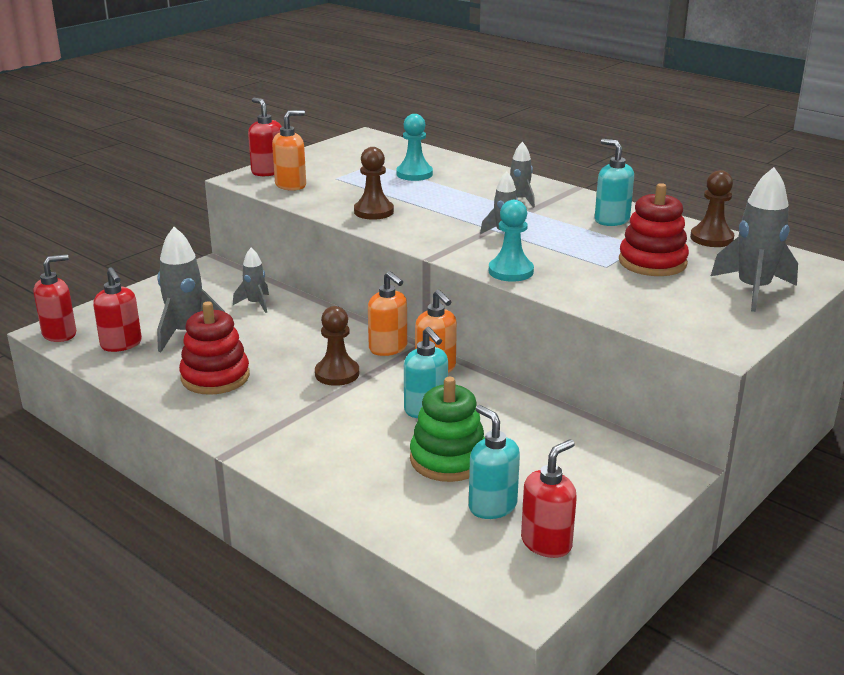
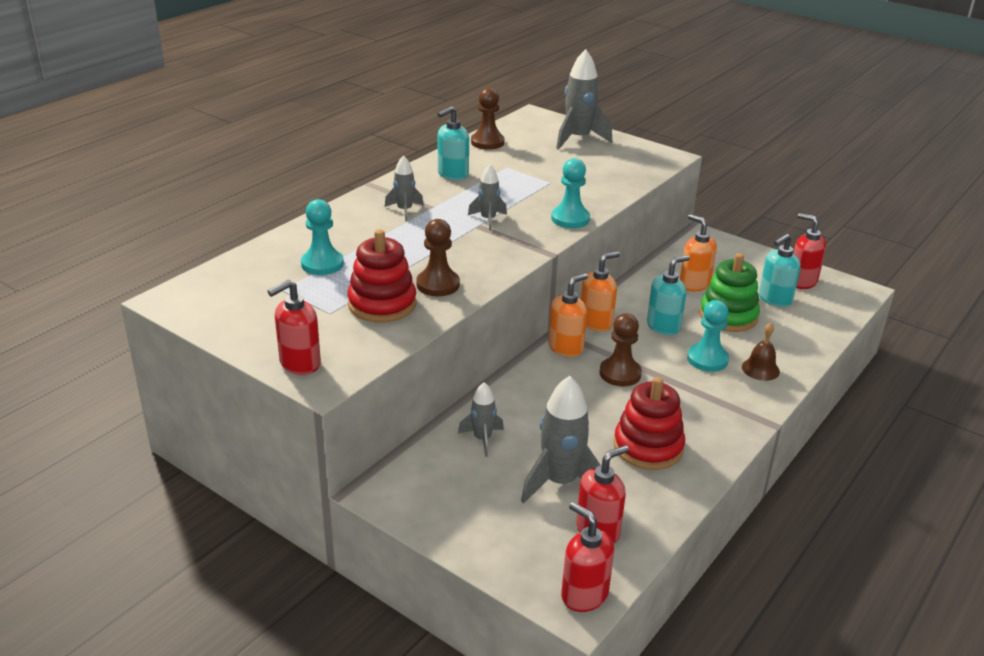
camera: 95 degrees left, 5 degrees up
(291, 185) = (353, 342): orange soap dispenser -> orange soap dispenser (694, 284)
(328, 464) = (760, 369): none -> brown bell
(354, 430) = (707, 359): none -> turquoise pawn
(652, 262) = (538, 166): red stacking toy -> red stacking toy (382, 304)

